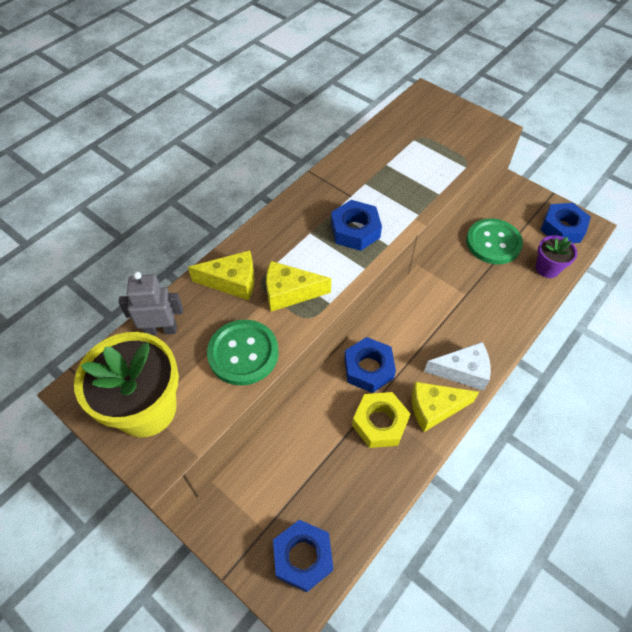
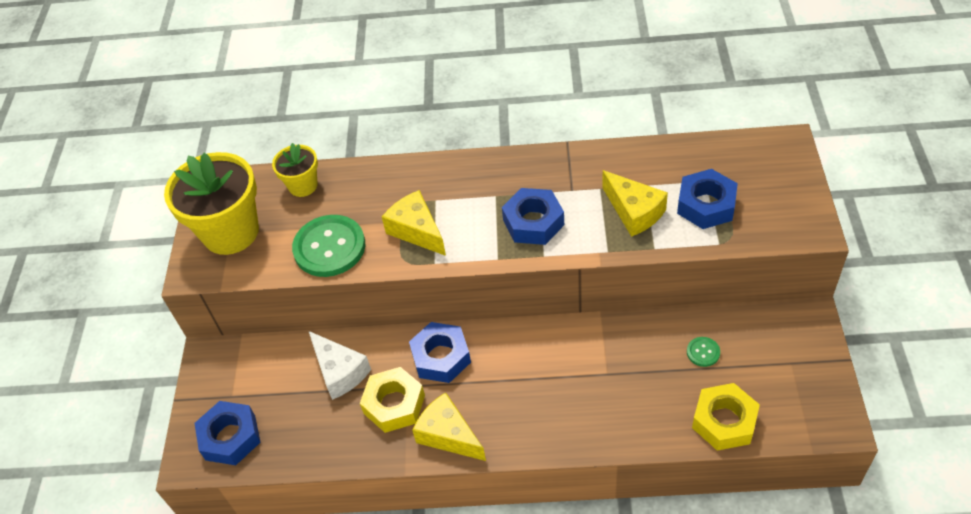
camera: 55 degrees right, 5 degrees down
(161, 329) = (303, 186): grey robot -> yellow flower pot
(232, 282) = (389, 189): yellow cheese -> yellow cheese (634, 212)
(462, 371) = (511, 430): white cheese -> white cheese (340, 372)
(493, 243) = (703, 352): green button -> green button, size x0.44
(547, 268) = (724, 421): purple flower pot -> yellow nut
(562, 228) = (802, 400): blue nut -> blue nut (706, 205)

